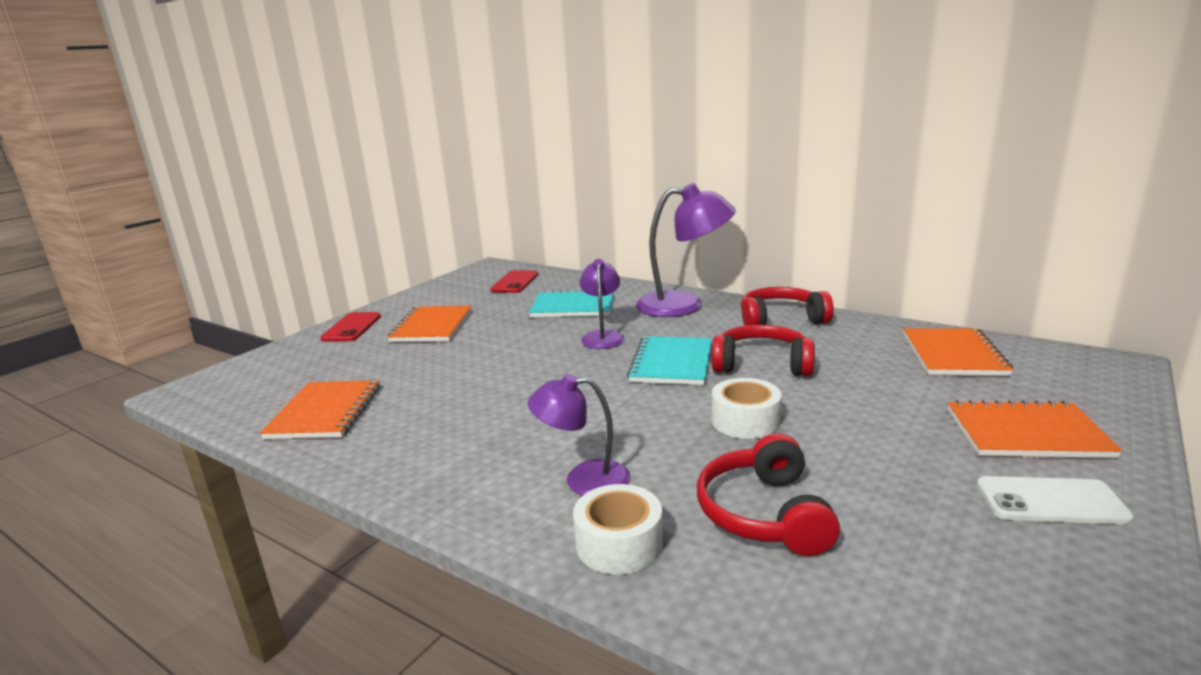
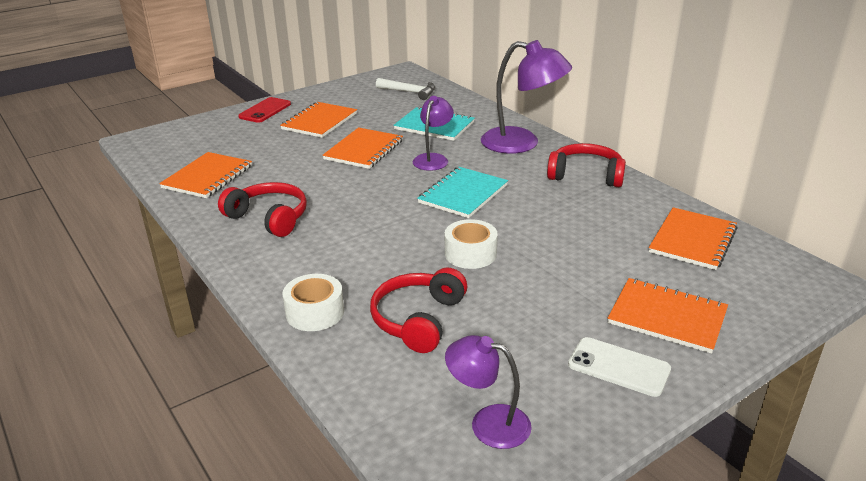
camera: 20 degrees right, 10 degrees up
(512, 343) = (364, 150): none -> orange notebook
(515, 282) = (409, 92): red phone -> white hammer
(583, 479) = (328, 266): purple lamp -> purple lamp (488, 423)
(762, 364) = (528, 212): red headphones -> red headphones (269, 218)

